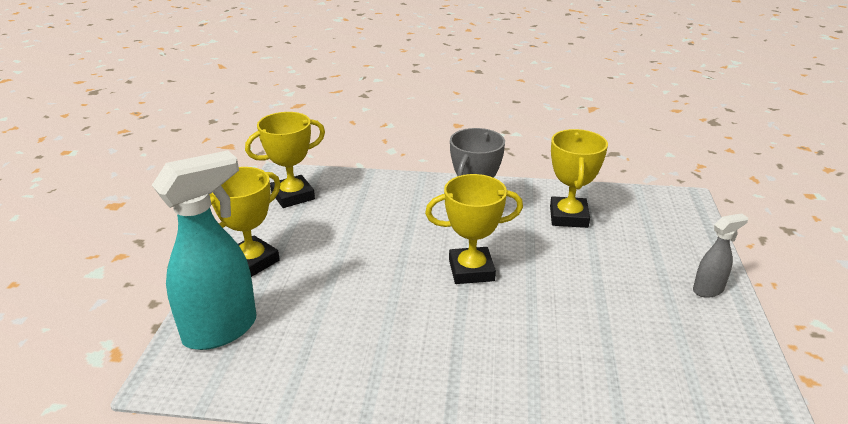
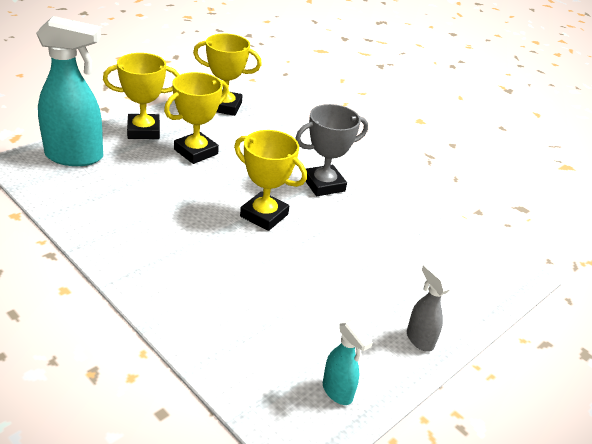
camera: 35 degrees right, 5 degrees up
(568, 217) = (394, 227): yellow trophy -> yellow trophy (196, 152)
(708, 290) = (419, 339): grey spray bottle -> grey spray bottle turned 135 degrees counterclockwise
(730, 371) = (337, 392): none -> turquoise spray bottle

